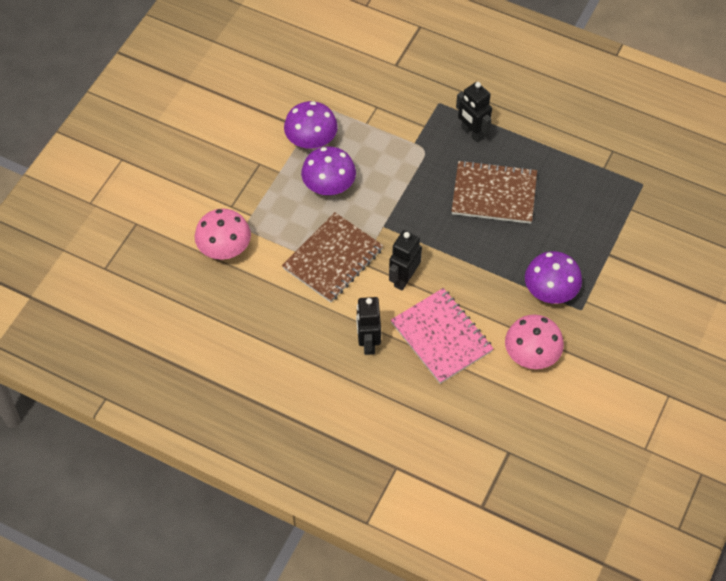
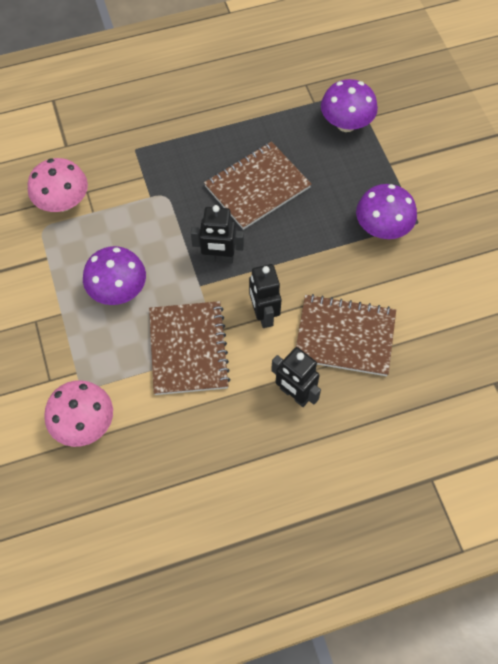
camera: 45 degrees left, 5 degrees up
(311, 141) = (61, 264): purple mushroom -> purple mushroom (346, 124)
(441, 337) = (345, 336): pink notebook -> brown notebook
(472, 133) = (188, 152): black robot -> black robot (219, 258)
(531, 355) = (424, 290): pink mushroom -> pink mushroom (63, 202)

